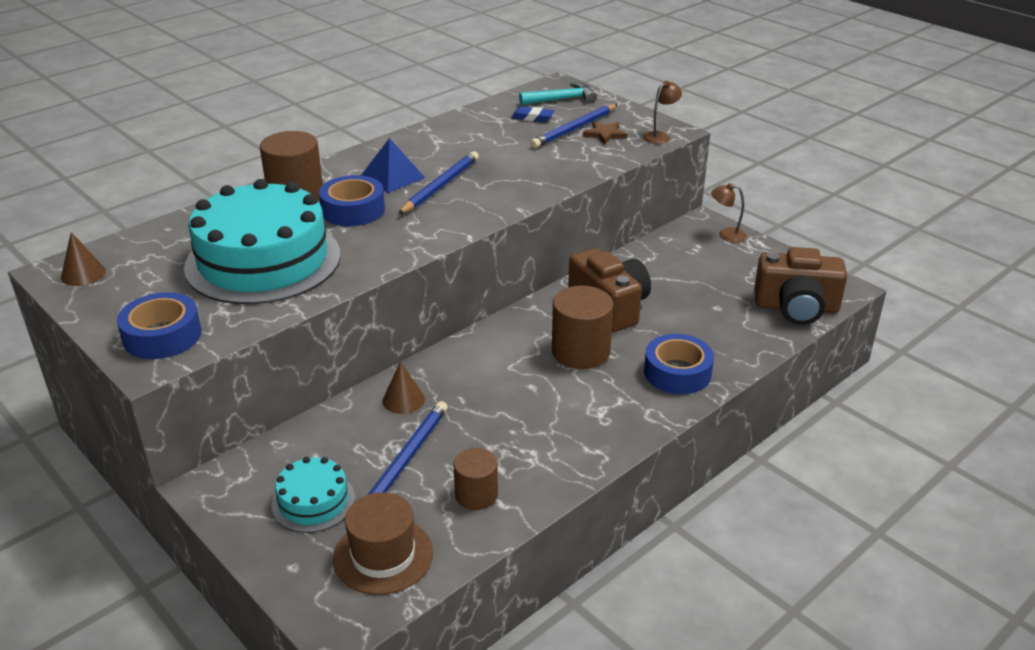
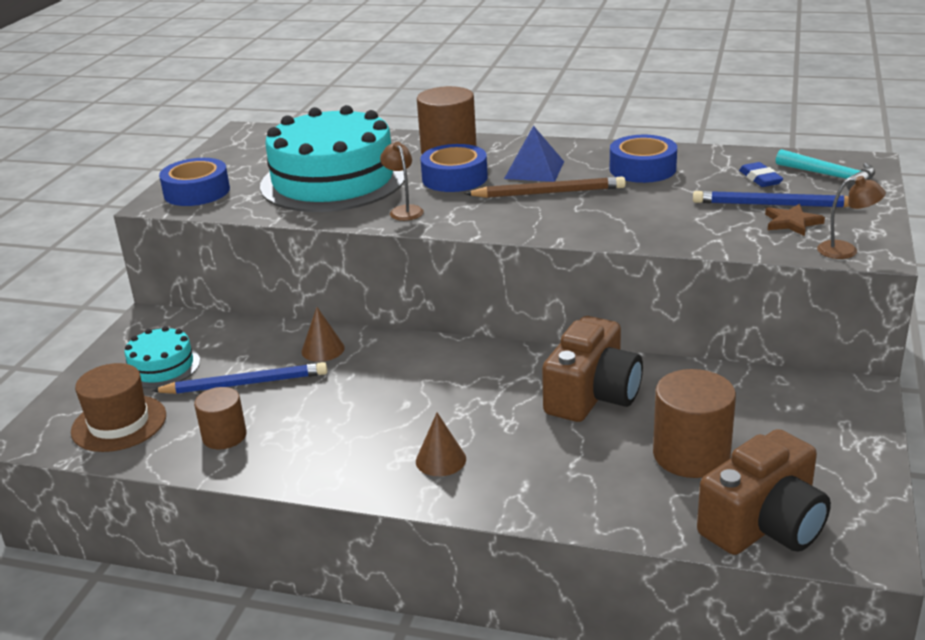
camera: 60 degrees right, 5 degrees down
(83, 274) = (249, 139): brown cone -> brown cone (440, 460)
(440, 186) = (548, 193): blue pencil -> brown pencil
(580, 351) = (492, 408): brown cylinder -> brown cylinder (691, 455)
(677, 373) = (521, 481): blue tape -> blue tape (642, 169)
(726, 235) = (856, 417): brown lamp -> brown lamp (404, 210)
(796, 307) = (764, 525): brown camera -> brown camera turned 105 degrees counterclockwise

